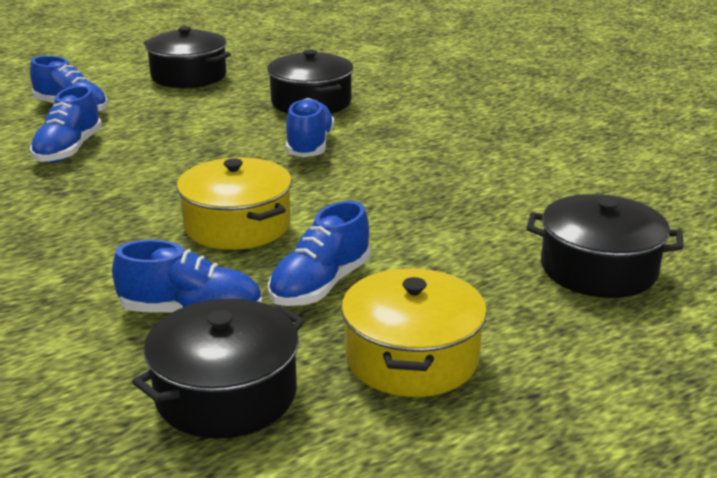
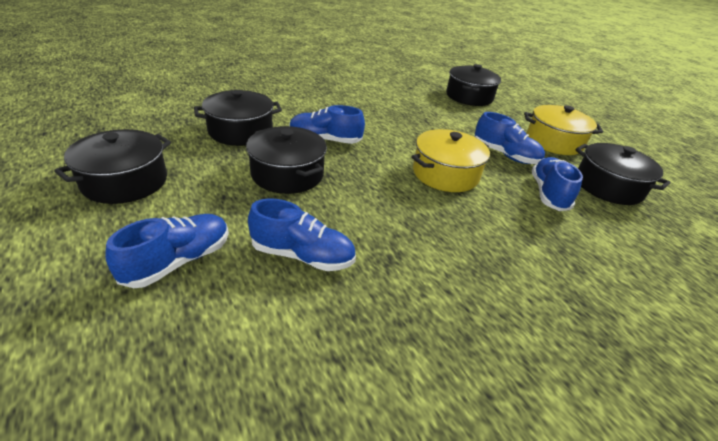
camera: 90 degrees left, 10 degrees up
(215, 133) = (287, 174): none -> black pot

